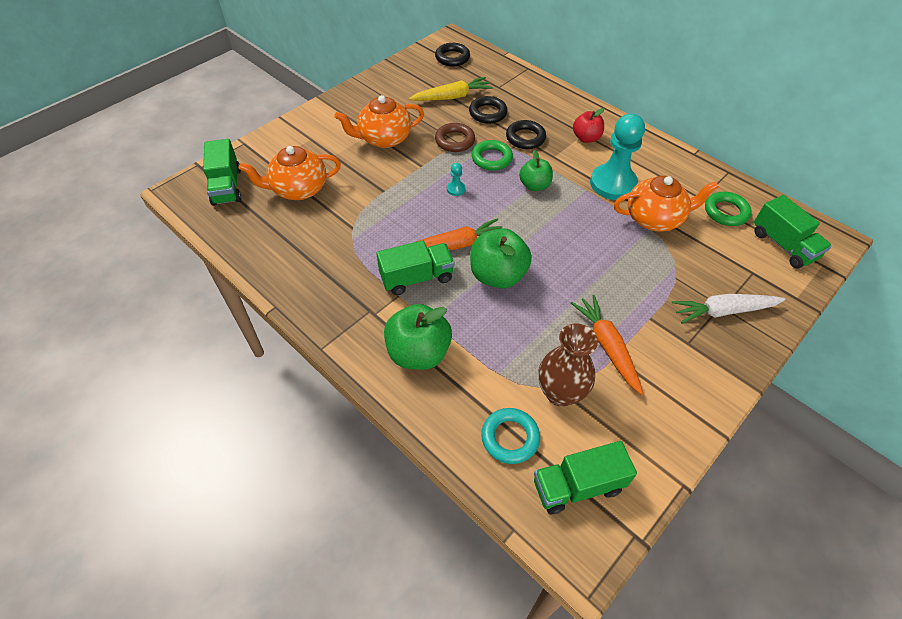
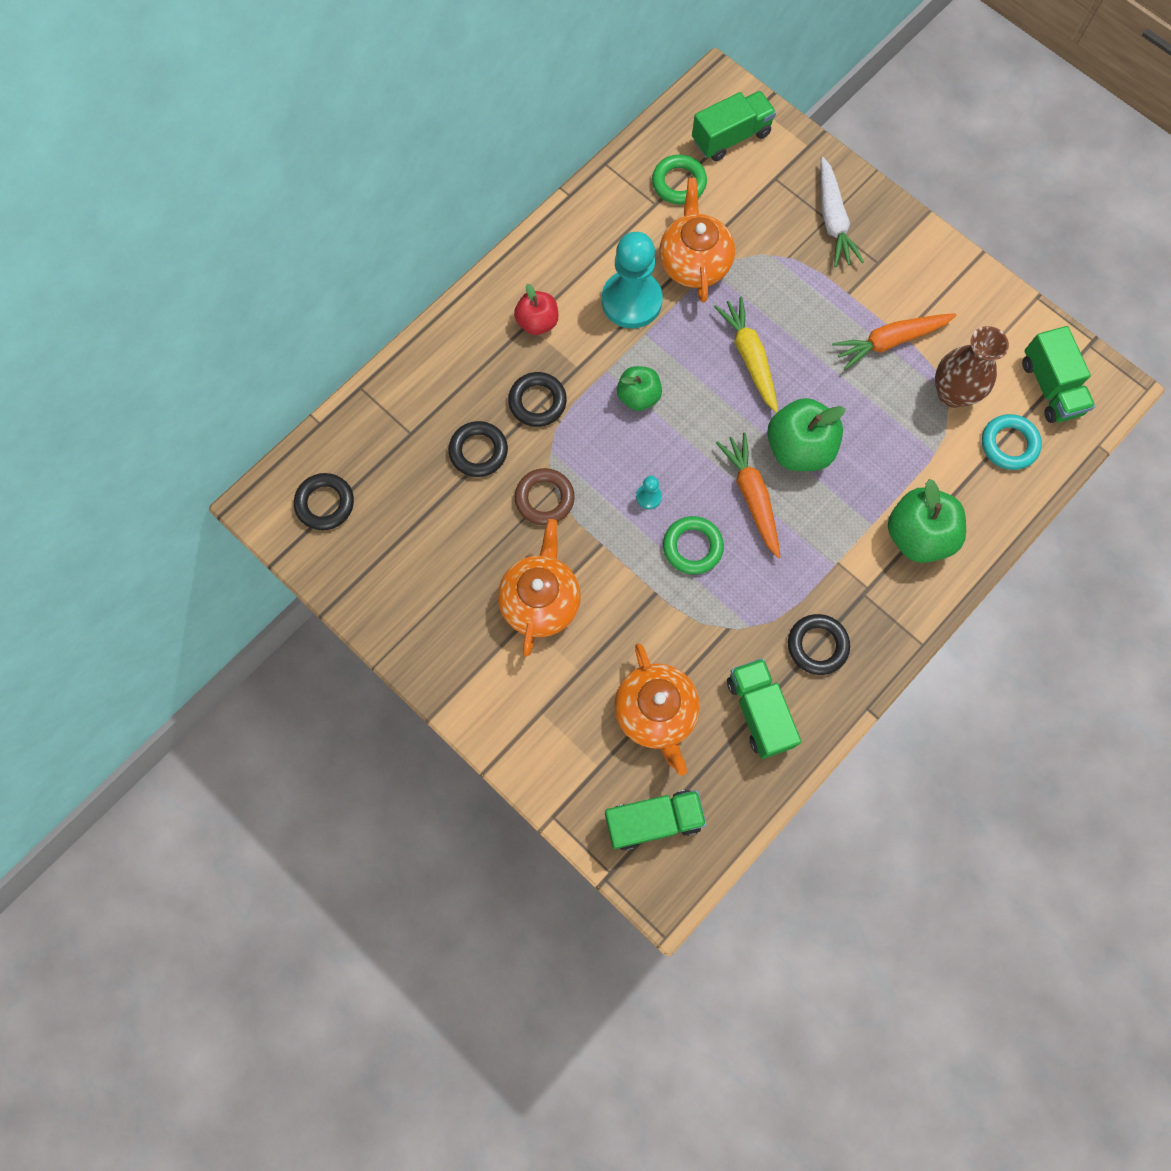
camera: 90 degrees left, 20 degrees up
(331, 278) = (817, 645): none -> black ring
(384, 139) = (540, 600): orange teapot -> orange teapot turned 150 degrees counterclockwise
(416, 278) = (809, 542): green truck -> green truck (759, 712)
(452, 97) = (436, 503): yellow carrot -> yellow carrot (749, 357)
(491, 158) = (583, 449): green ring -> green ring (692, 547)

